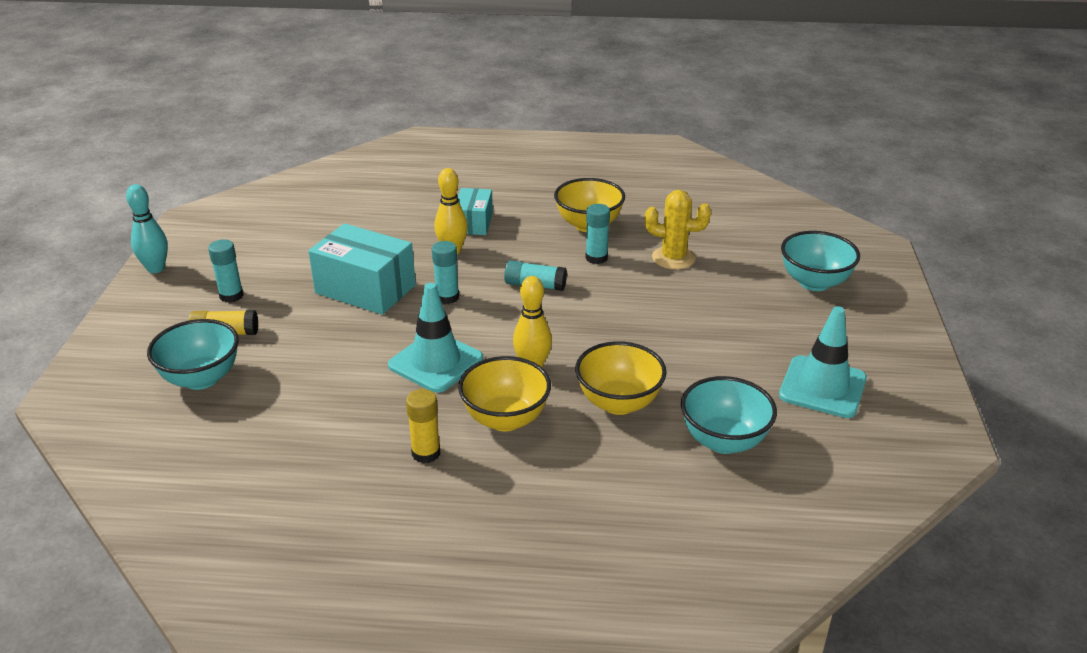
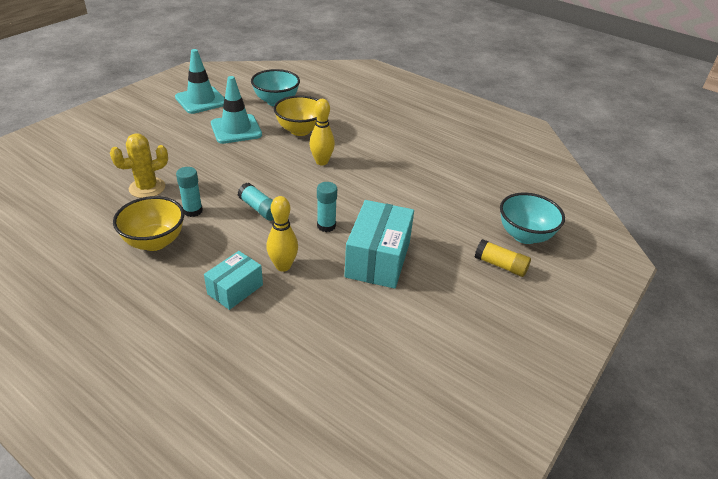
camera: 150 degrees left, 5 degrees up
(156, 268) = (552, 371): turquoise bowling pin -> none
(231, 296) = (487, 301): turquoise glue stick -> none
(365, 289) = (378, 259): turquoise box -> turquoise box turned 45 degrees clockwise
(426, 453) = (413, 147): yellow glue stick -> none
(436, 362) = (372, 186): turquoise traffic cone -> turquoise traffic cone (236, 129)
(505, 419) = (362, 145): yellow bowl -> none
(673, 258) = (147, 188): yellow cactus -> yellow cactus turned 75 degrees counterclockwise
(814, 282) = (104, 139): turquoise bowl -> none

